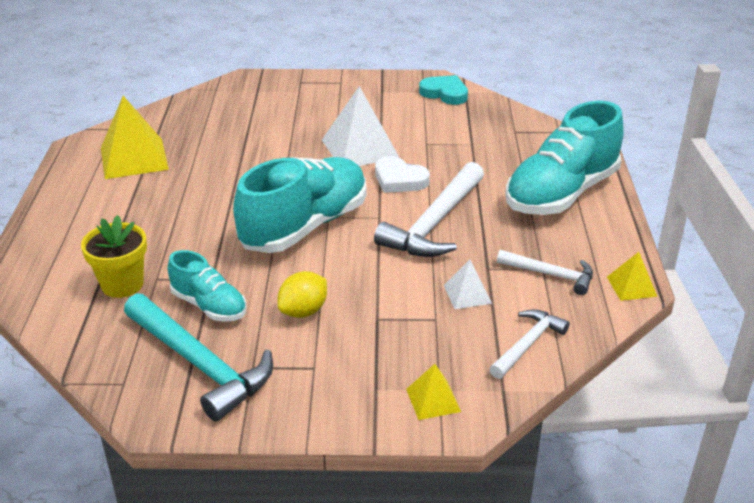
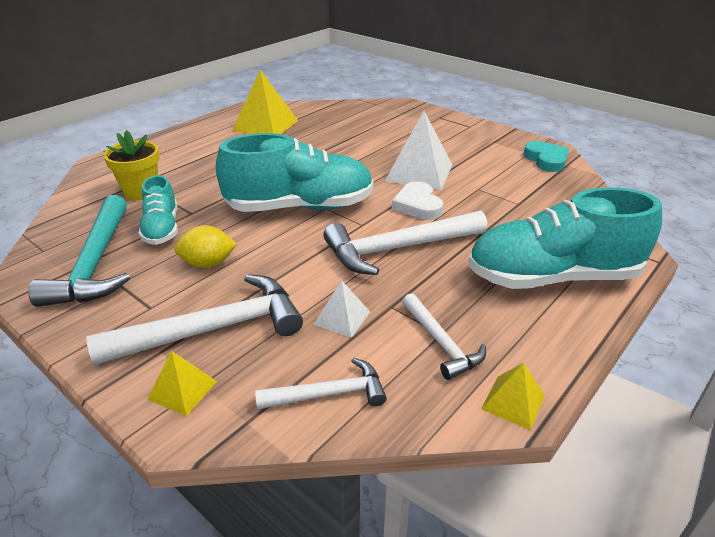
camera: 40 degrees right, 0 degrees up
(389, 352) = (213, 329): none -> white hammer

